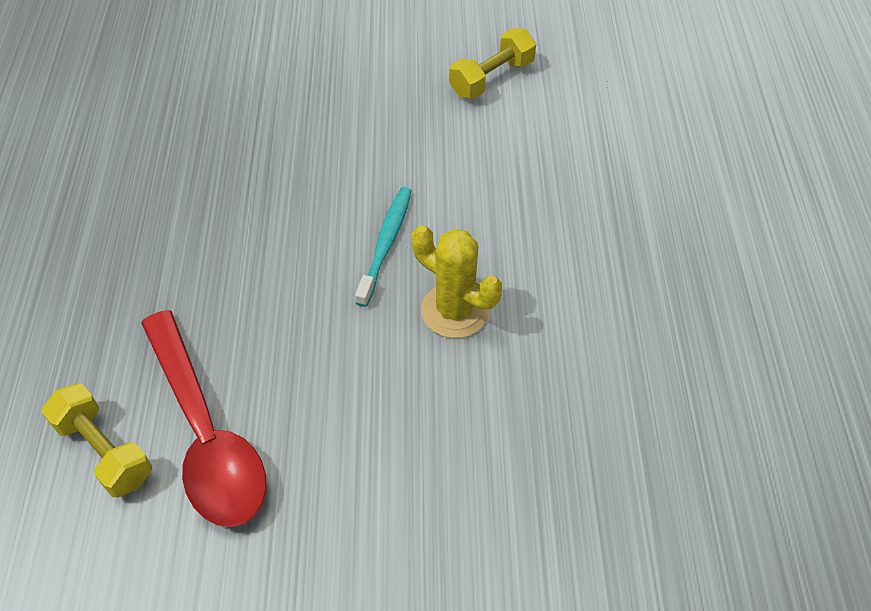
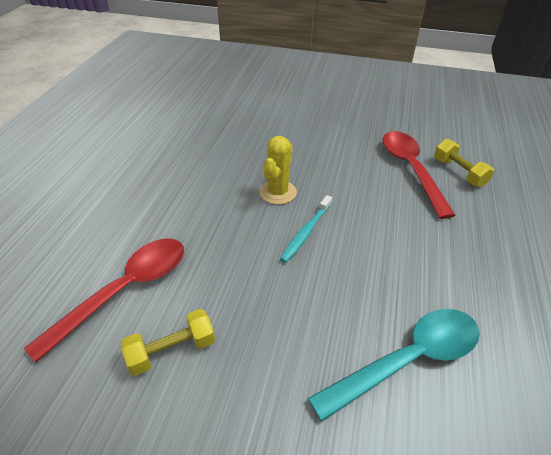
camera: 165 degrees left, 10 degrees down
(240, 119) = (408, 360): none -> turquoise spoon
(455, 311) = (278, 192): yellow cactus -> yellow cactus turned 60 degrees clockwise
(584, 119) = (125, 290): none -> red spoon

